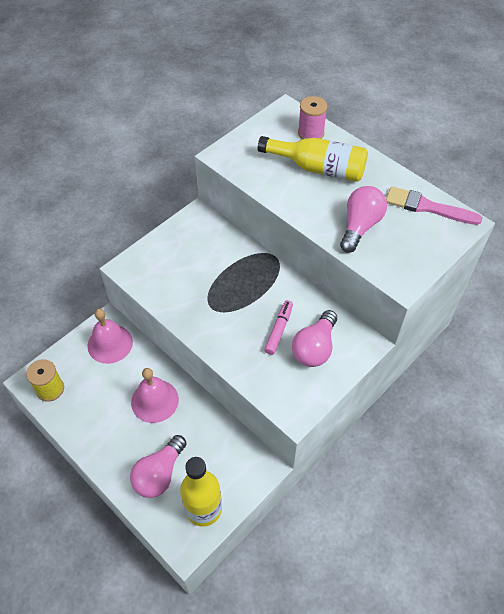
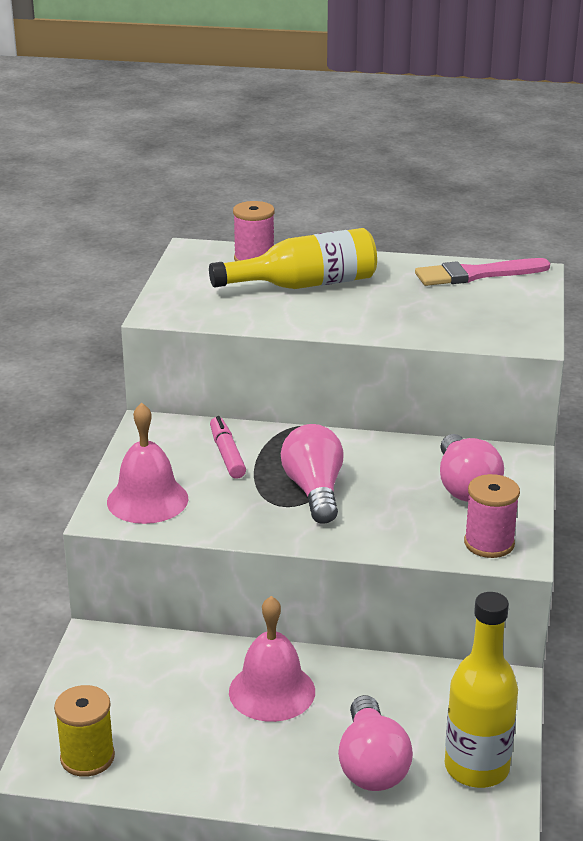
camera: 35 degrees left, 25 degrees down
(110, 344) = (128, 662): pink bell -> pink bell (147, 500)
(279, 330) = (400, 489): pink marker -> pink marker (227, 454)
(288, 396) = (489, 543): none -> pink spool
(360, 226) = (421, 314): pink light bulb -> pink light bulb (314, 491)

